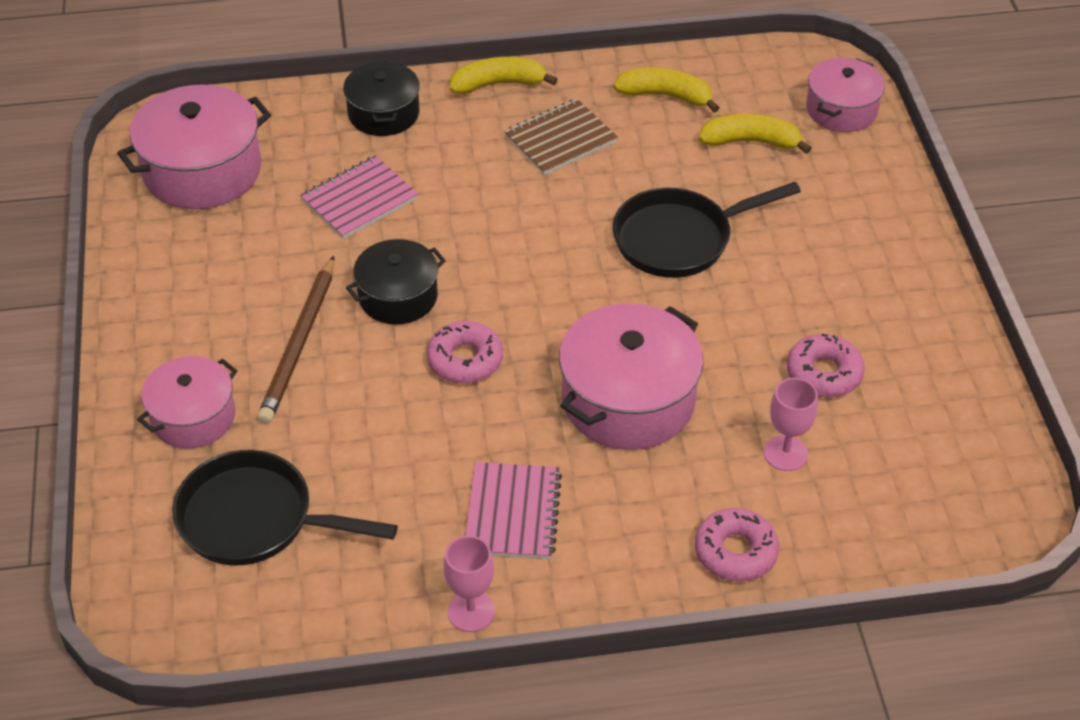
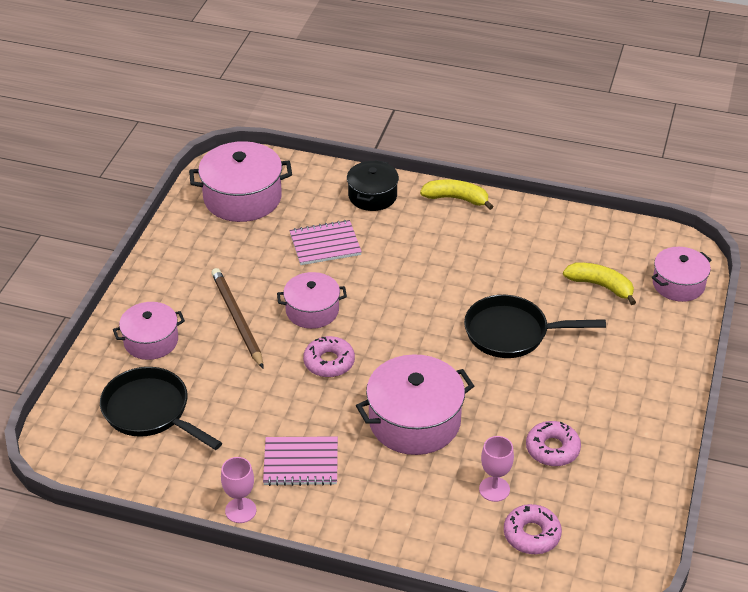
camera: 25 degrees right, 5 degrees down
(299, 343) = (237, 319): brown pencil -> brown pencil turned 120 degrees clockwise
(398, 296) = (312, 310): black pot -> pink pot
(513, 513) = (301, 463): pink notebook -> pink notebook turned 60 degrees clockwise
(560, 139) = (474, 246): brown notebook -> none
(666, 96) = (562, 239): yellow banana -> none
(735, 552) = (423, 536): pink donut -> pink donut (531, 534)

